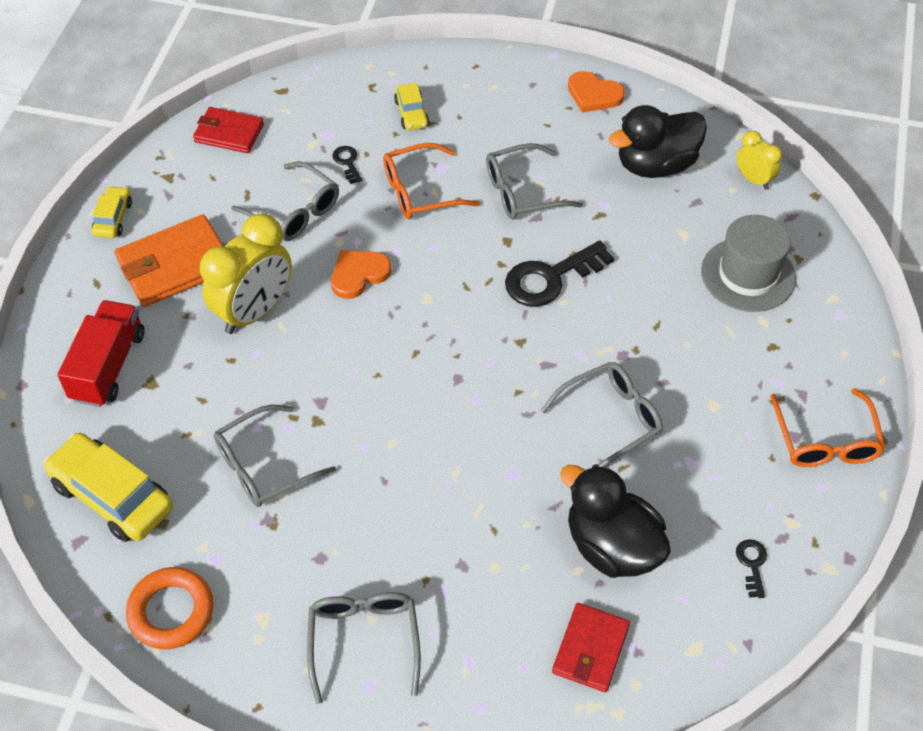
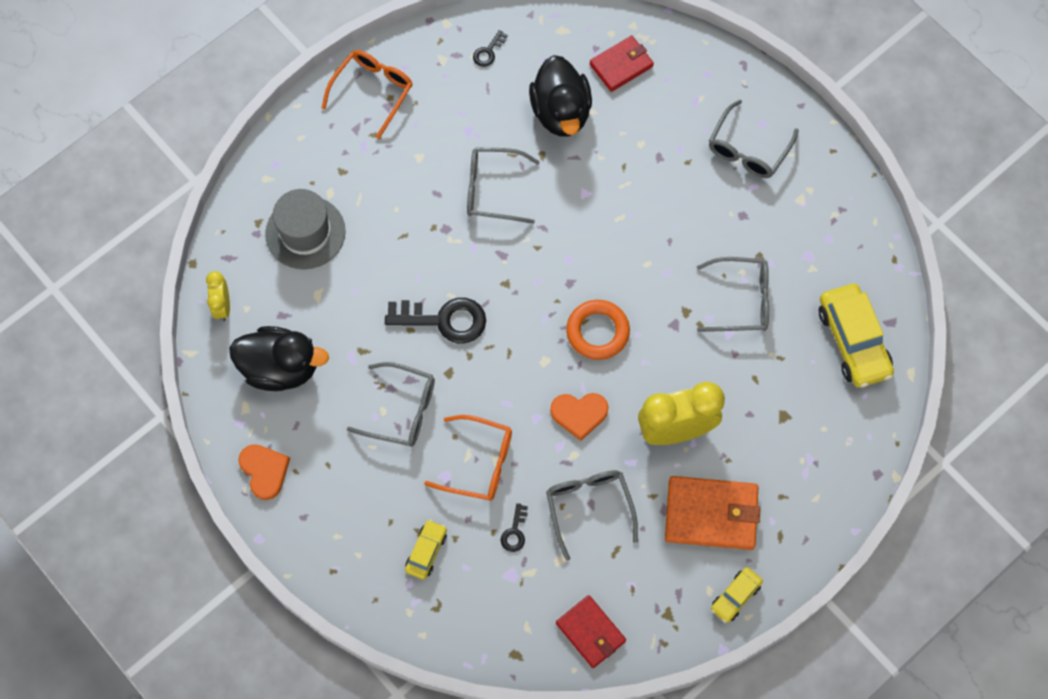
camera: 145 degrees left, 15 degrees up
(108, 366) = (807, 450): red truck -> none
(171, 611) = (854, 238): orange ring -> orange ring (597, 332)

